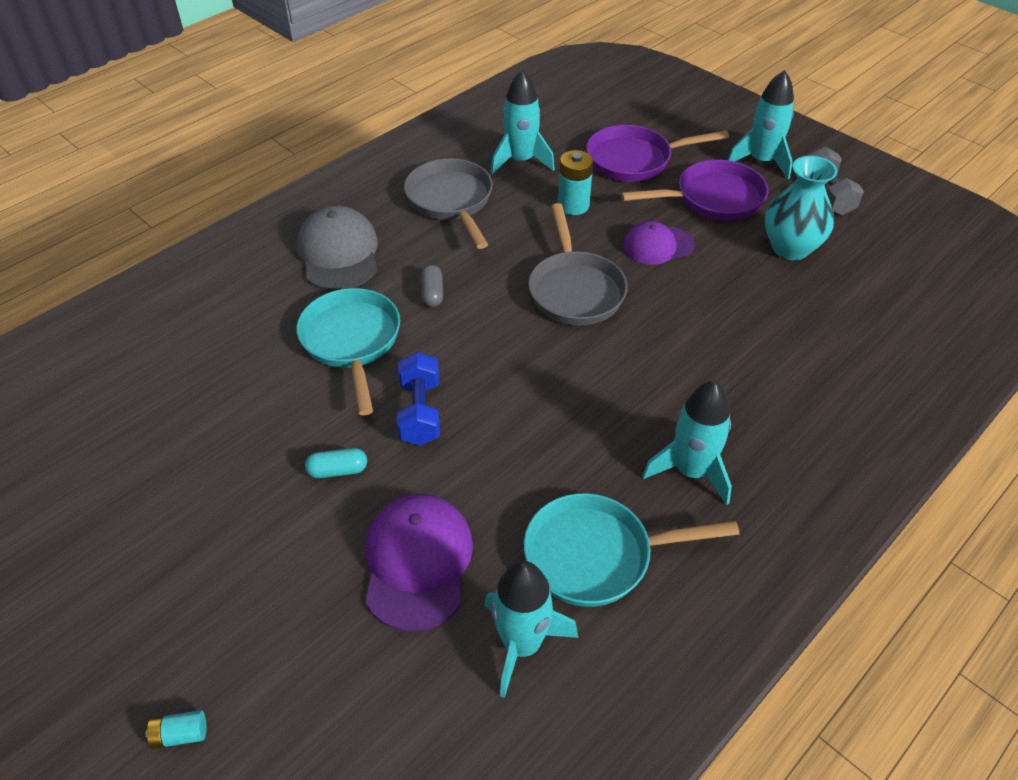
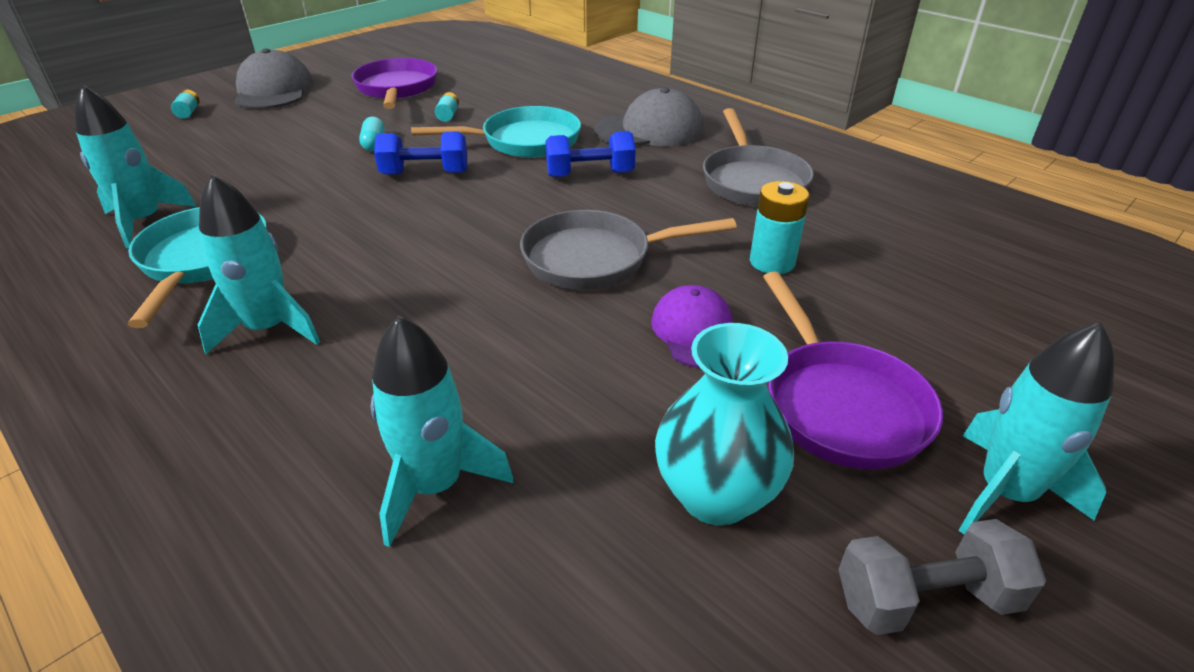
camera: 90 degrees right, 10 degrees down
(115, 638) = (274, 90): none -> grey cap
(265, 413) = (448, 115): none -> turquoise battery
(417, 562) = (260, 177): purple cap -> none
(432, 293) = (590, 174): grey capsule -> blue dumbbell
(451, 201) = (752, 181): grey pan -> grey pan turned 105 degrees clockwise
(521, 161) = (859, 224): turquoise rocket -> turquoise rocket (435, 485)
(634, 160) = (916, 322): purple pan -> purple pan (397, 89)

